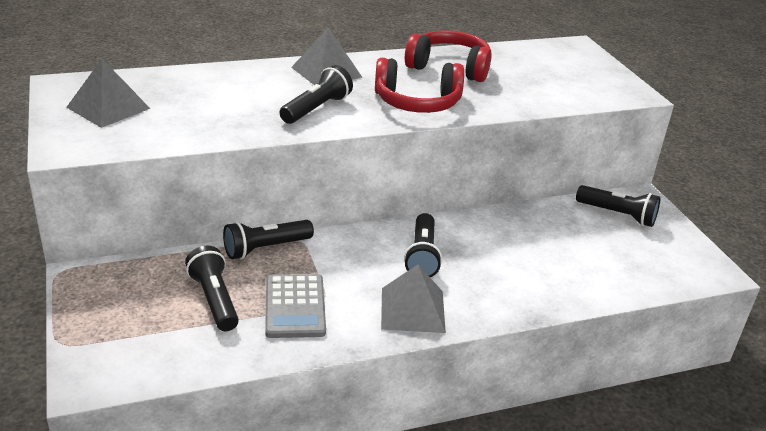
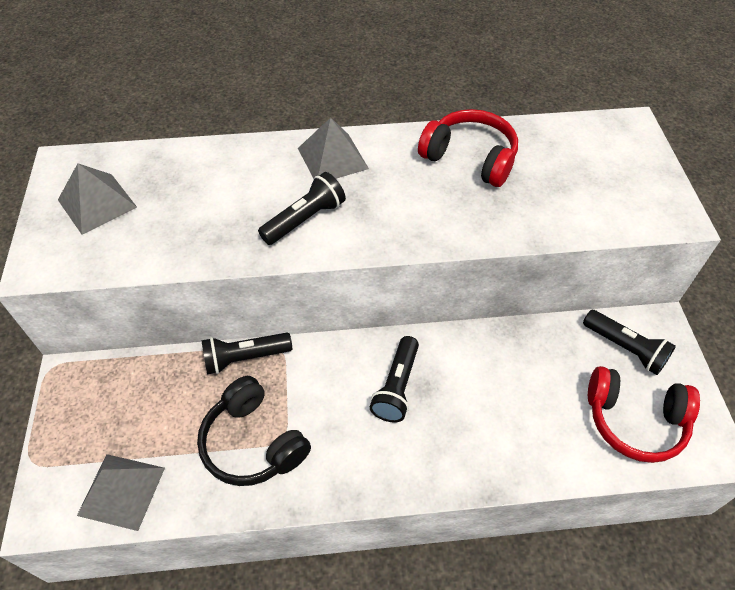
camera: 15 degrees right, 20 degrees up
(214, 300) = (180, 423): black flashlight -> none
(295, 306) = (253, 443): grey calculator -> black headphones
(412, 309) = (367, 463): grey pyramid -> grey pyramid (121, 491)
(417, 102) = (417, 216): red headphones -> red headphones (634, 421)

